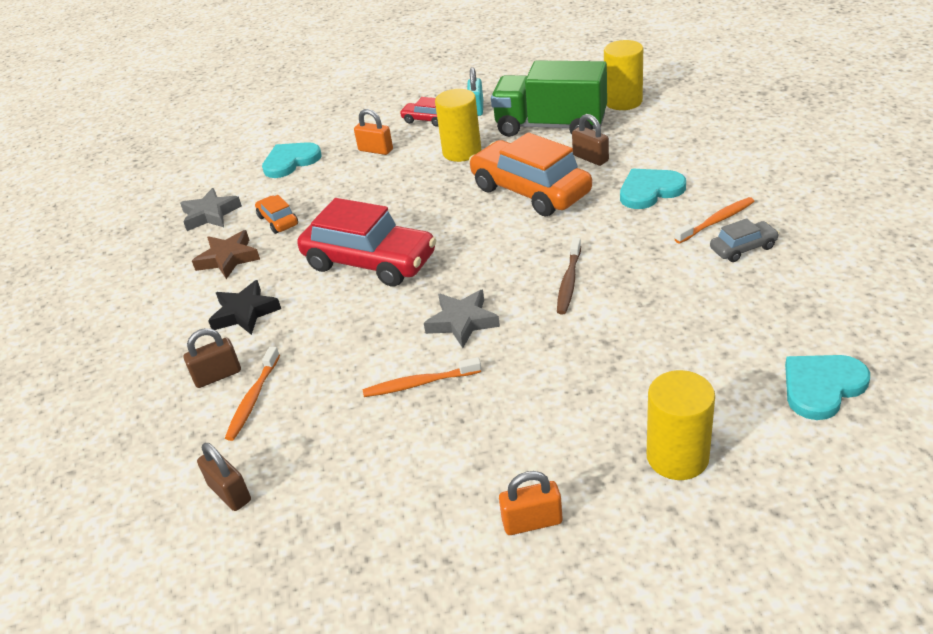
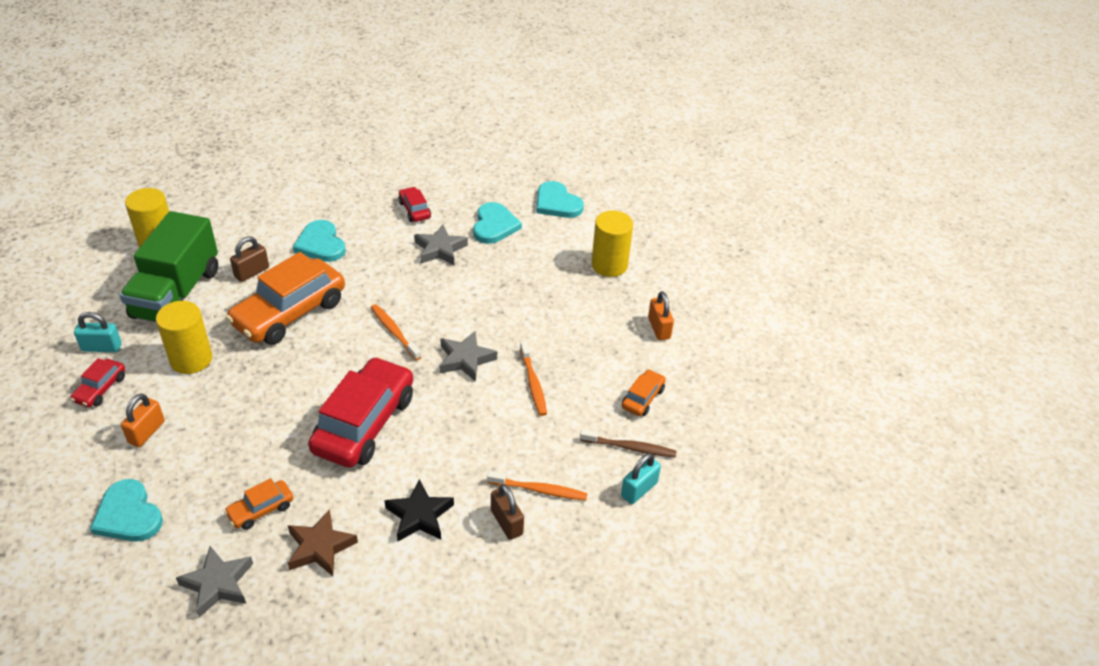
camera: 100 degrees left, 5 degrees up
(230, 493) = (639, 489): brown padlock -> turquoise padlock
(384, 499) = (642, 398): none -> orange car
(569, 282) = (430, 298): brown toothbrush -> brown toothbrush (630, 447)
(666, 279) = (440, 249): none -> grey star
(716, 221) = (377, 217): orange toothbrush -> orange toothbrush (394, 332)
(736, 323) = (494, 225): none -> turquoise heart
(743, 248) = (414, 210): grey car -> red car

